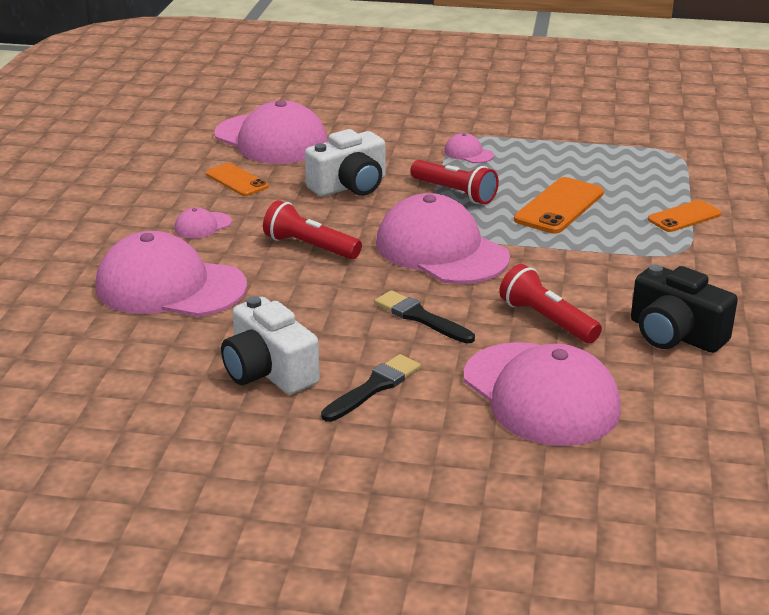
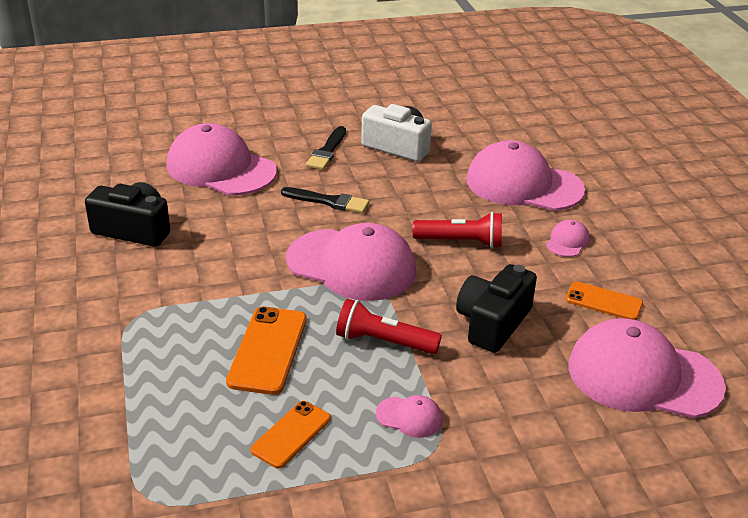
camera: 155 degrees right, 5 degrees up
(170, 287) = (523, 185): pink cap -> pink cap turned 150 degrees counterclockwise
(350, 186) = (493, 323): white camera -> black camera
(547, 320) = (235, 220): red flashlight -> none
(684, 217) = (131, 369): orange phone -> orange phone (291, 434)

